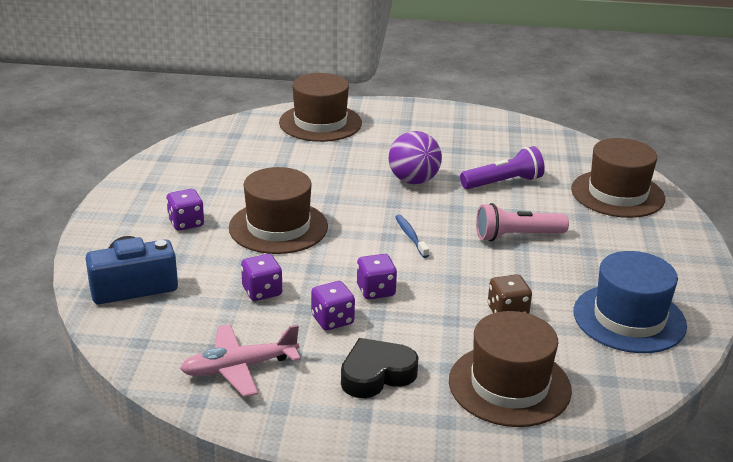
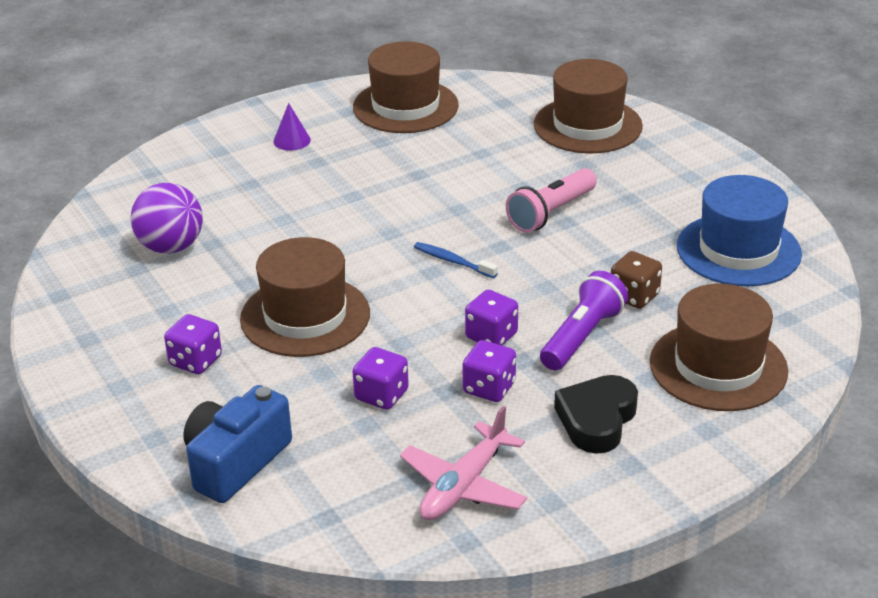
camera: 35 degrees left, 5 degrees up
(320, 123) = (191, 171): brown hat -> brown hat (405, 106)
(402, 129) = (292, 140): none -> purple cone
(413, 181) = (379, 197): purple ball -> purple ball (171, 247)
(503, 182) = (470, 160): purple flashlight -> purple flashlight (582, 336)

